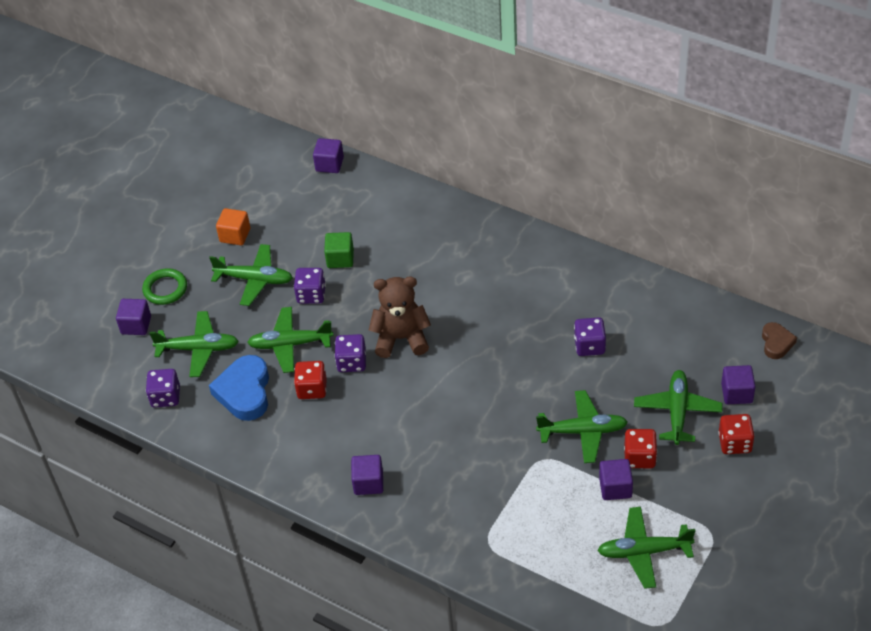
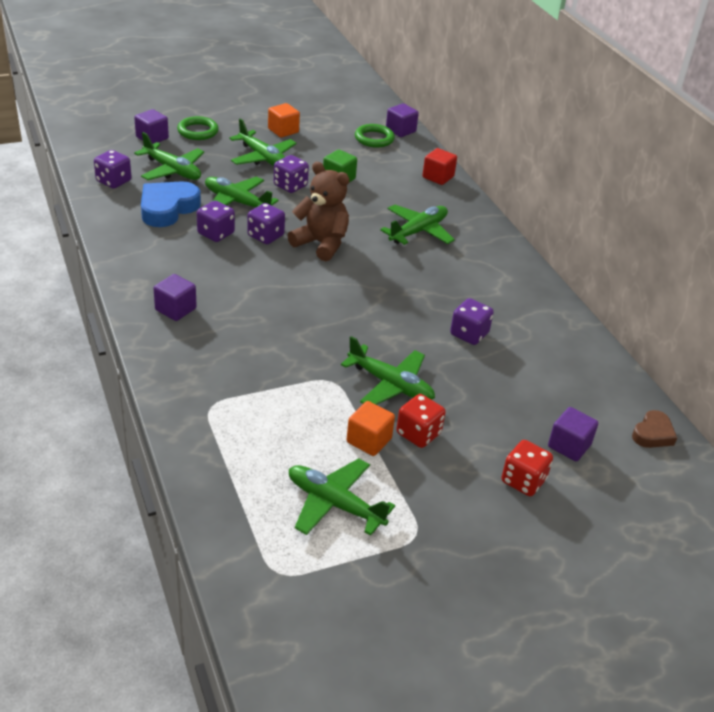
camera: 30 degrees right, 10 degrees down
(312, 389) = (216, 233): red dice -> purple dice
(319, 190) = (374, 139): none -> green ring
(413, 199) = (438, 177): none -> red cube
(615, 487) = (369, 440): purple cube -> orange cube
(677, 411) = (494, 424): green plane -> green plane (418, 231)

